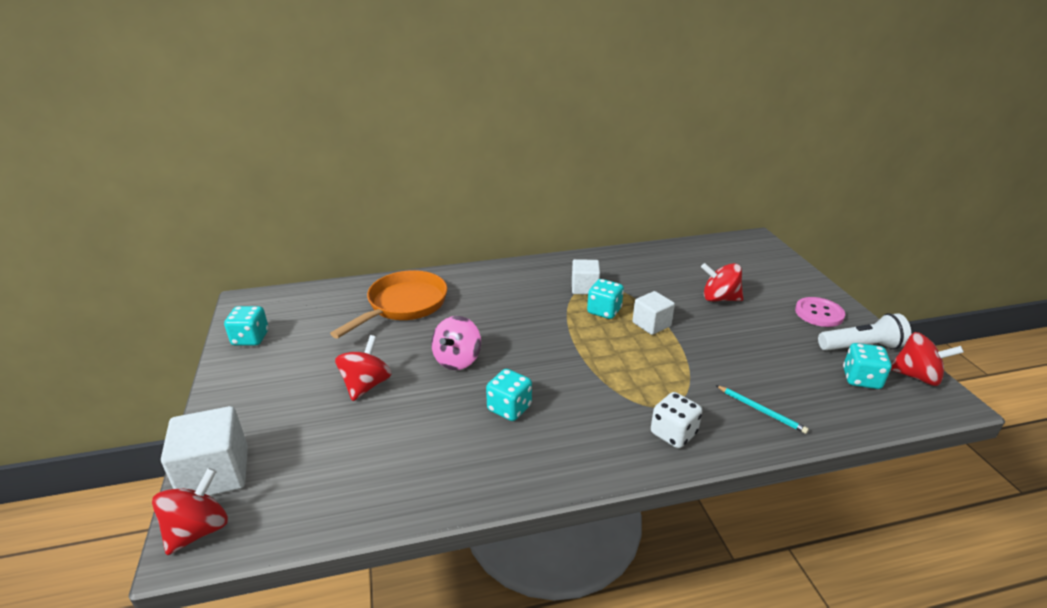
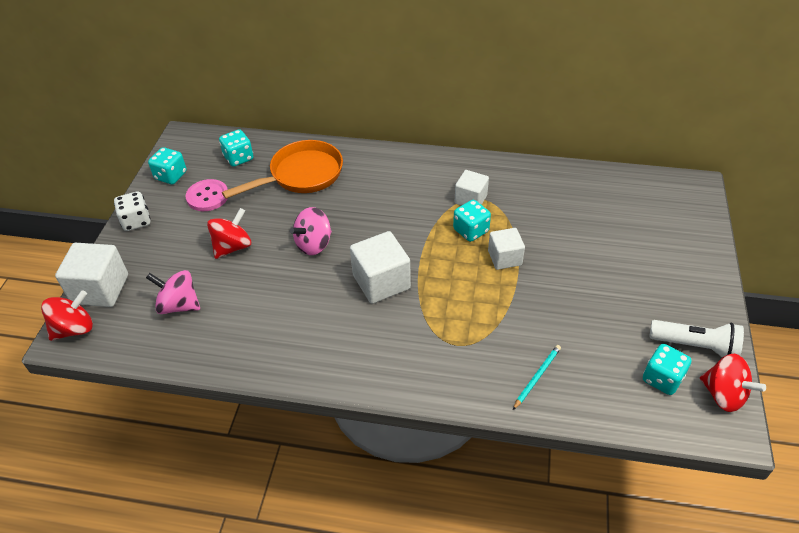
camera: 25 degrees right, 15 degrees up
(333, 460) = (179, 305): none -> pink spinning top
(509, 408) = (327, 303): turquoise dice -> turquoise dice (239, 158)
(551, 374) = (381, 282): none -> white cube
(673, 433) = (443, 371): white dice -> white dice (136, 221)
(719, 298) = (594, 248): red spinning top -> none
(761, 410) = (537, 377): turquoise pencil -> turquoise pencil turned 120 degrees counterclockwise
(819, 313) = (684, 296): pink button -> pink button (207, 196)

